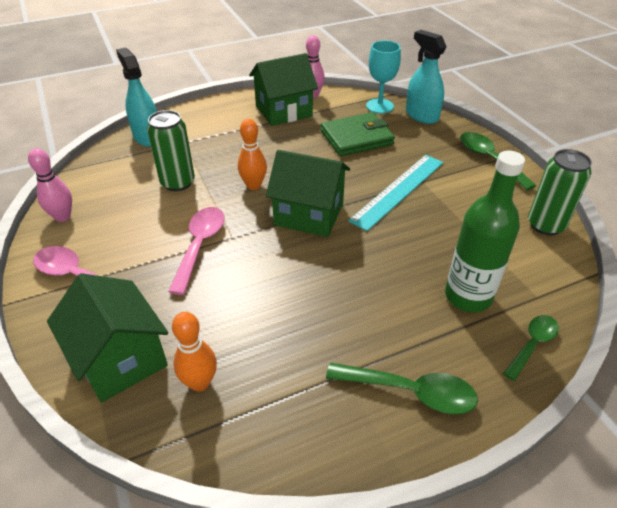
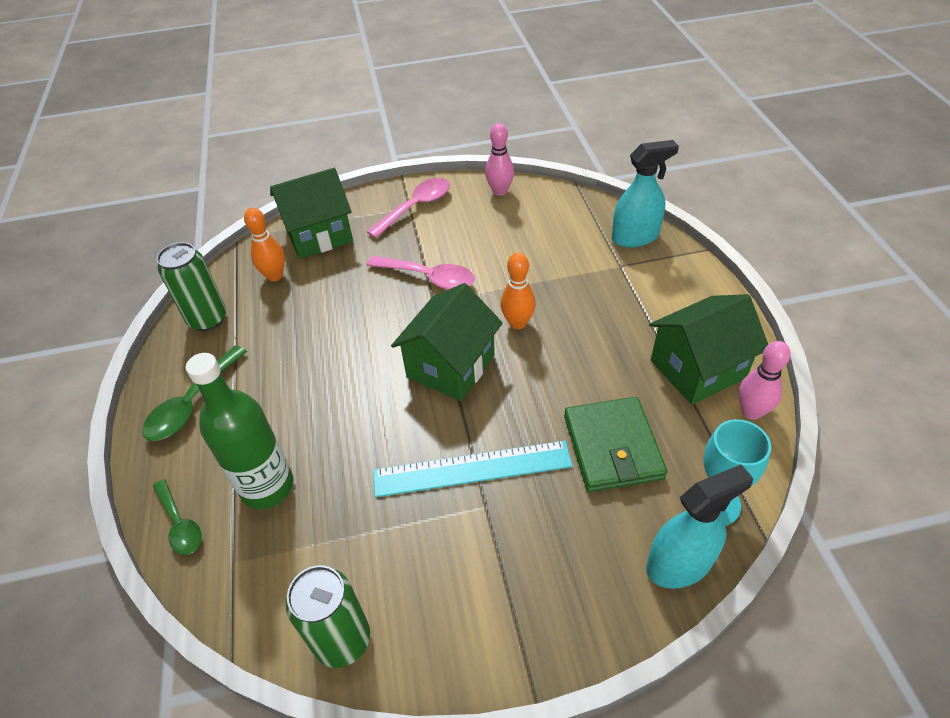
camera: 105 degrees right, 5 degrees up
(177, 183) = (537, 262): green can -> green can (208, 319)
(284, 111) = (697, 369): green house -> green house turned 75 degrees clockwise
(398, 190) = (472, 469): turquoise ruler -> turquoise ruler turned 60 degrees counterclockwise
(489, 159) = (522, 629): green spoon -> none

